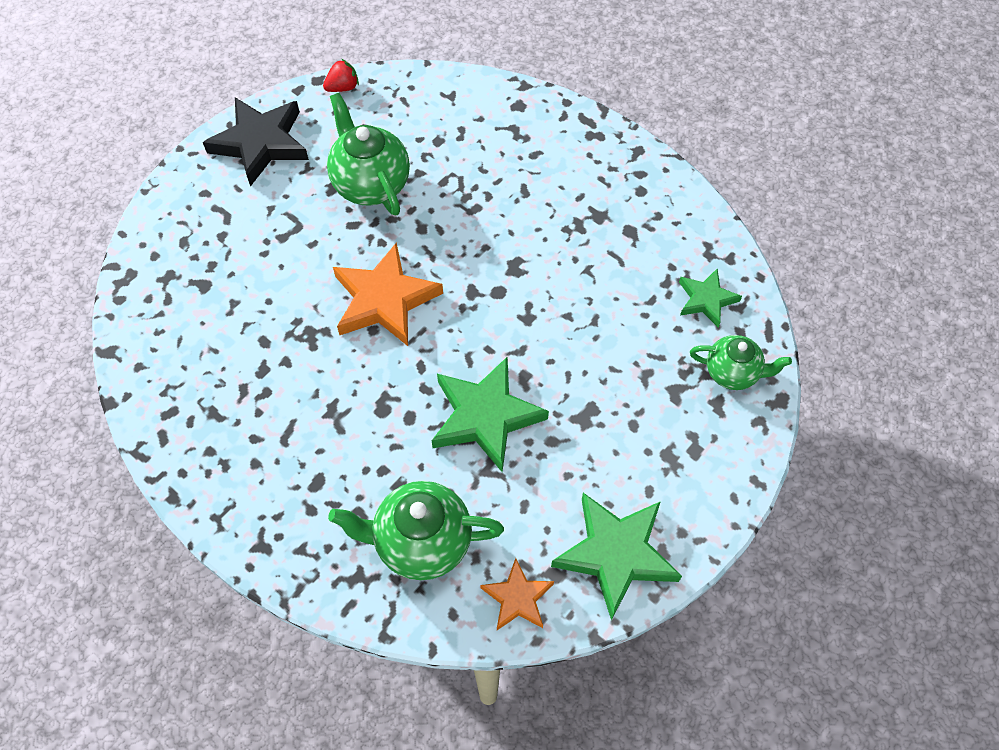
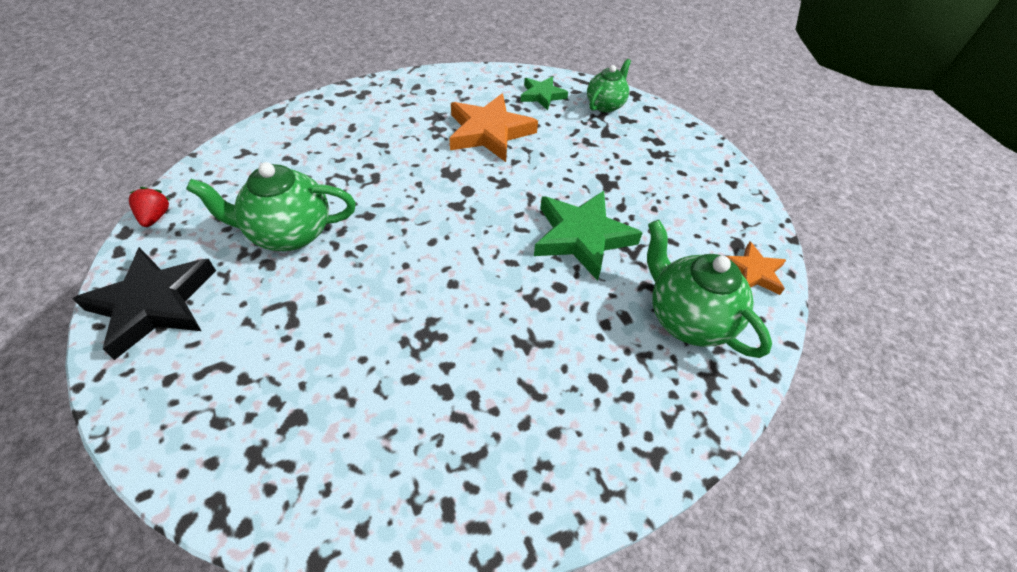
camera: 70 degrees left, 10 degrees down
(384, 300) = (426, 265): orange star -> orange star (489, 132)
(421, 542) = (687, 318): green teapot -> green teapot turned 120 degrees clockwise
(616, 554) = (728, 206): green star -> none

